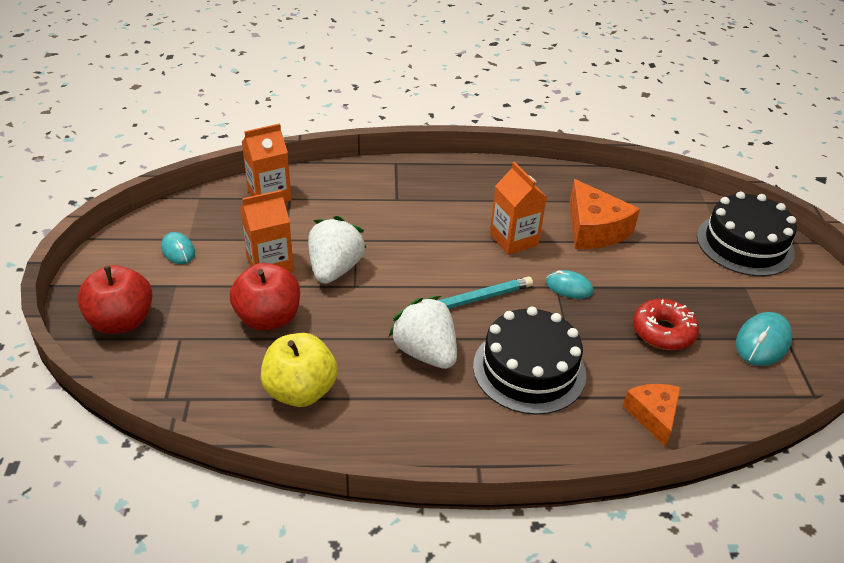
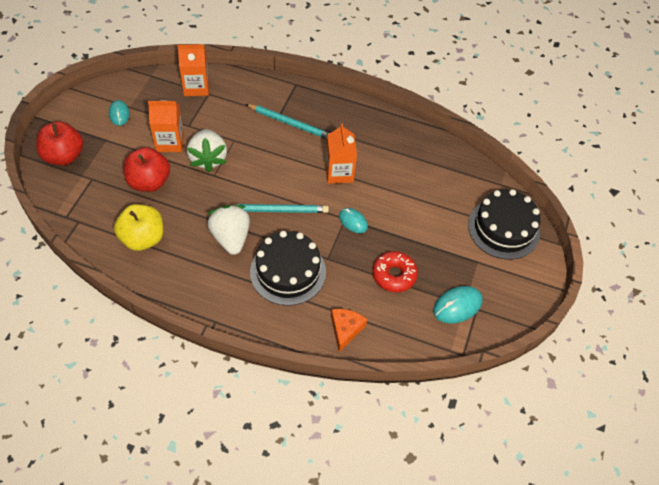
camera: 20 degrees right, 15 degrees up
(335, 269) = (208, 159): white strawberry -> white strawberry turned 135 degrees clockwise
(416, 204) = (290, 123): none -> turquoise pencil
(594, 229) = (401, 182): orange cheese -> none

